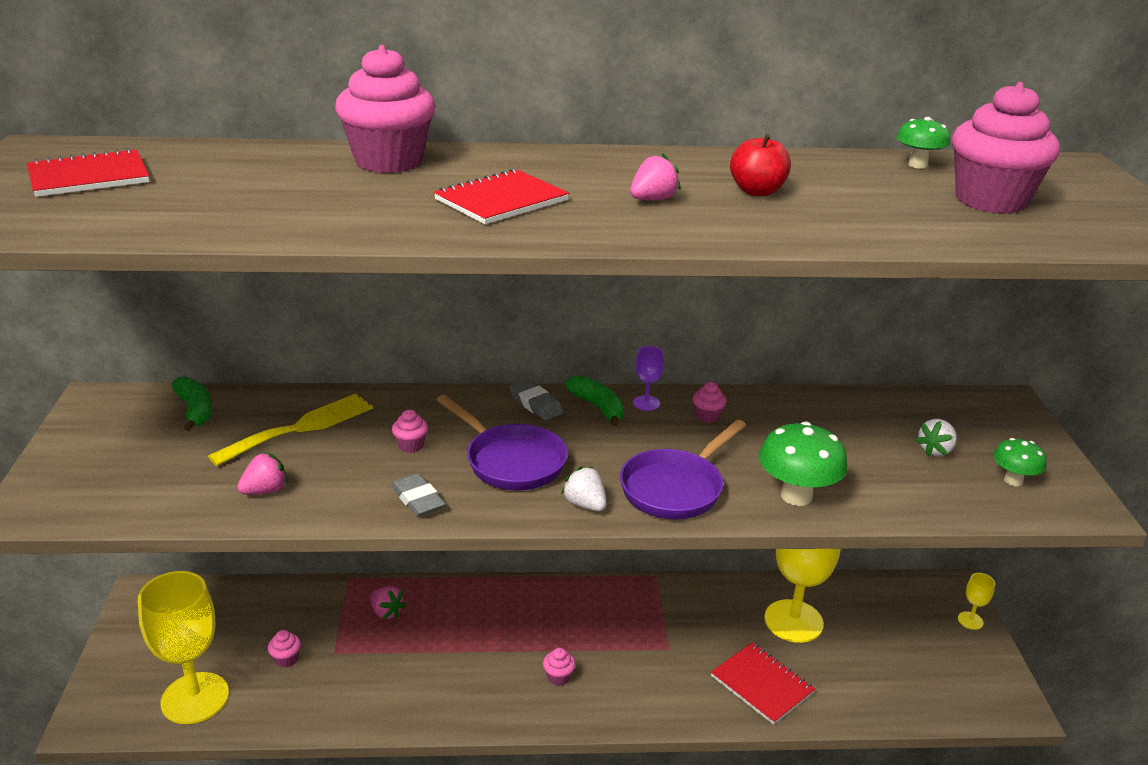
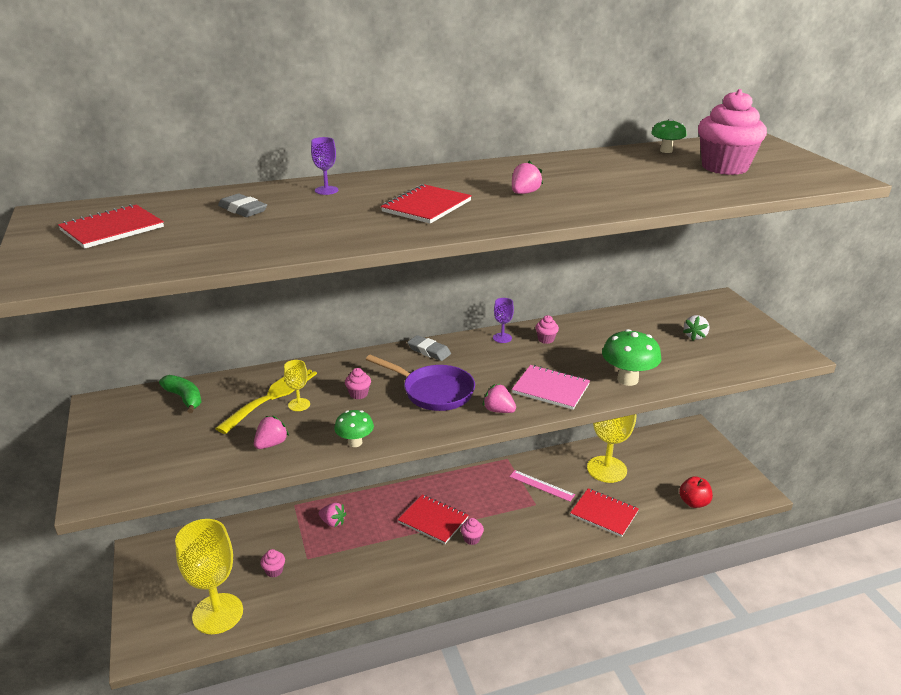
camera: 15 degrees left, 0 degrees up
(389, 161) = (326, 190): pink cupcake -> purple goblet
(418, 499) = (384, 429): grey eraser -> grey eraser (243, 210)
(517, 639) = (433, 520): none -> red notebook
(585, 504) = (498, 410): white strawberry -> pink strawberry
(598, 407) = (472, 346): green banana -> none
(675, 488) = (550, 389): purple pan -> pink notebook
(688, 624) = (541, 485): none -> pink ruler
(757, 191) = (584, 179): red apple -> red apple (693, 502)
(970, 620) = (712, 446): yellow goblet -> yellow goblet (299, 404)
(1013, 480) = (748, 346): green mushroom -> green mushroom (355, 442)

